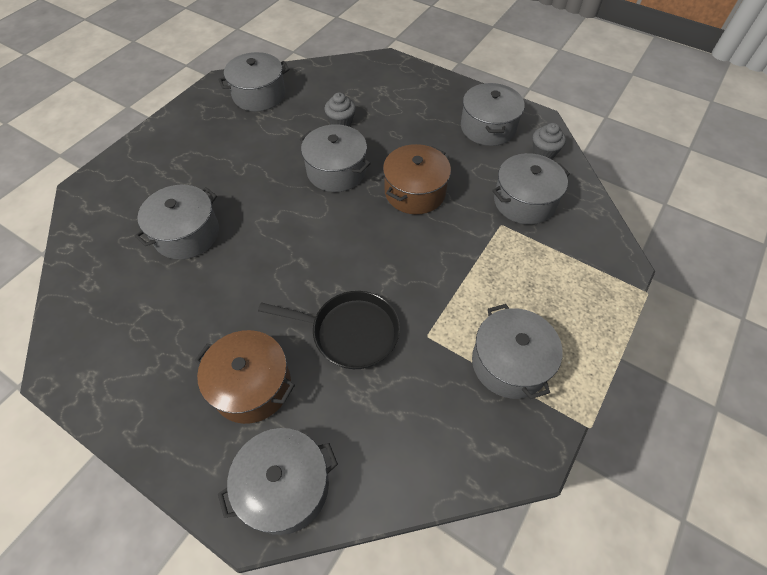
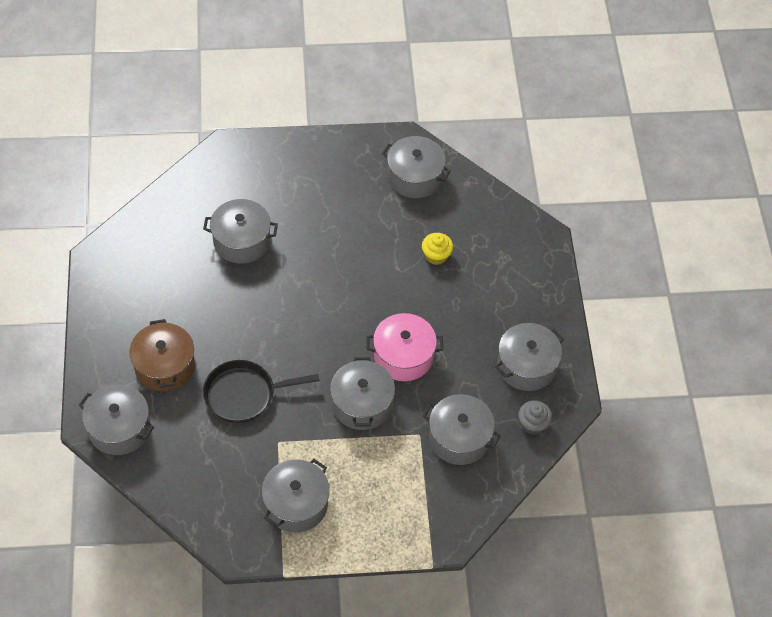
camera: 50 degrees right, 0 degrees up
(336, 171) = (379, 289): grey pot -> grey pot (362, 404)
(341, 121) = (436, 255): grey cupcake -> yellow cupcake
(350, 332) = (244, 394): black pan -> black pan turned 105 degrees clockwise
(415, 192) = (403, 356): brown pot -> pink pot

